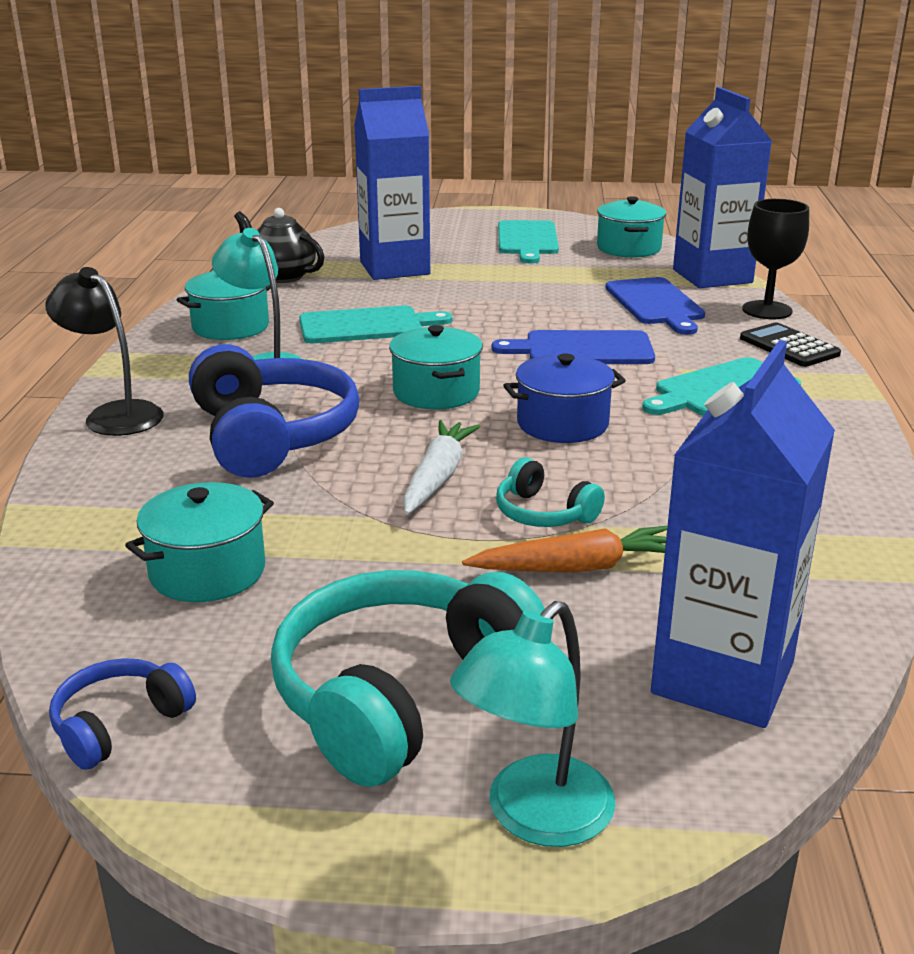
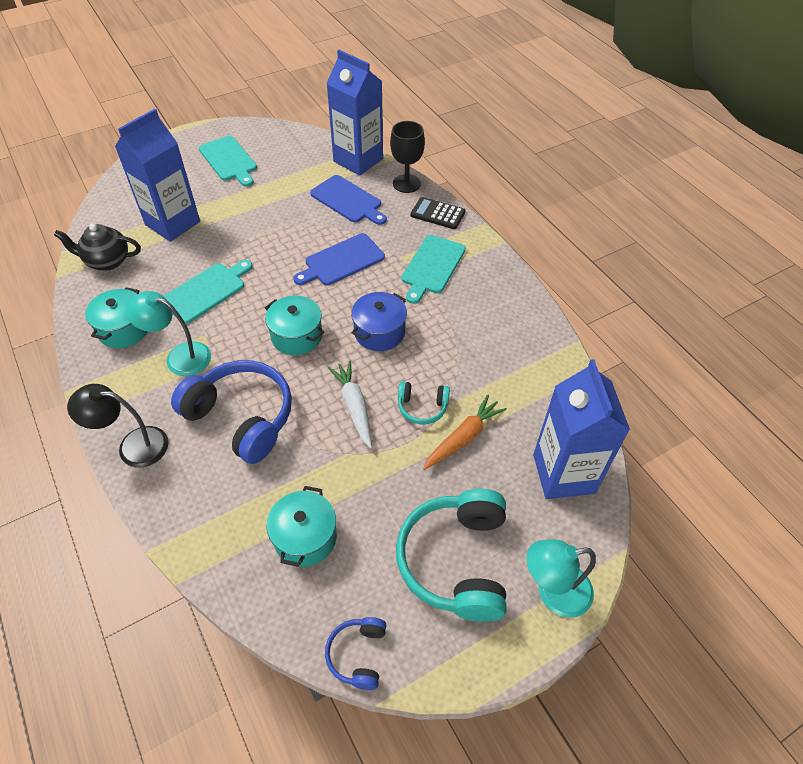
camera: 35 degrees left, 25 degrees up
(534, 817) = (553, 592): turquoise lamp -> turquoise lamp turned 75 degrees clockwise
(628, 248) = (294, 147): turquoise pot -> none

